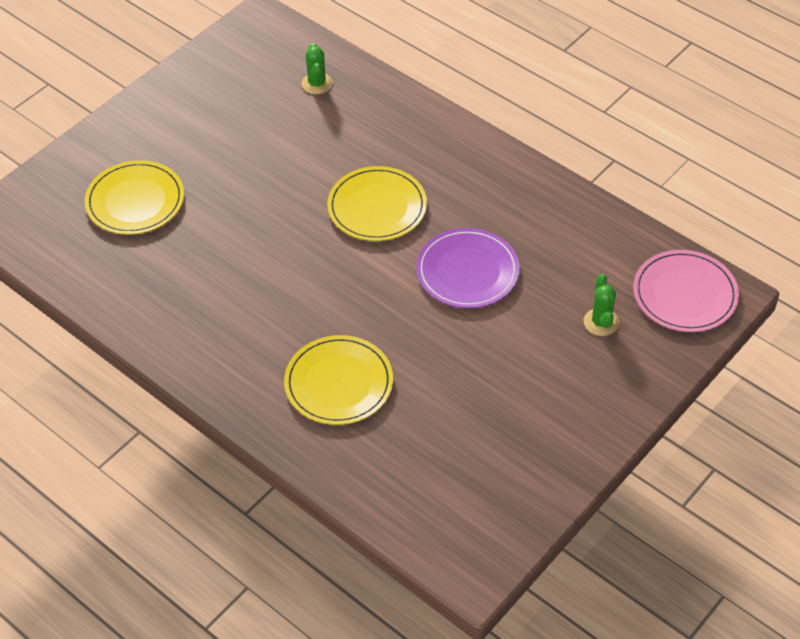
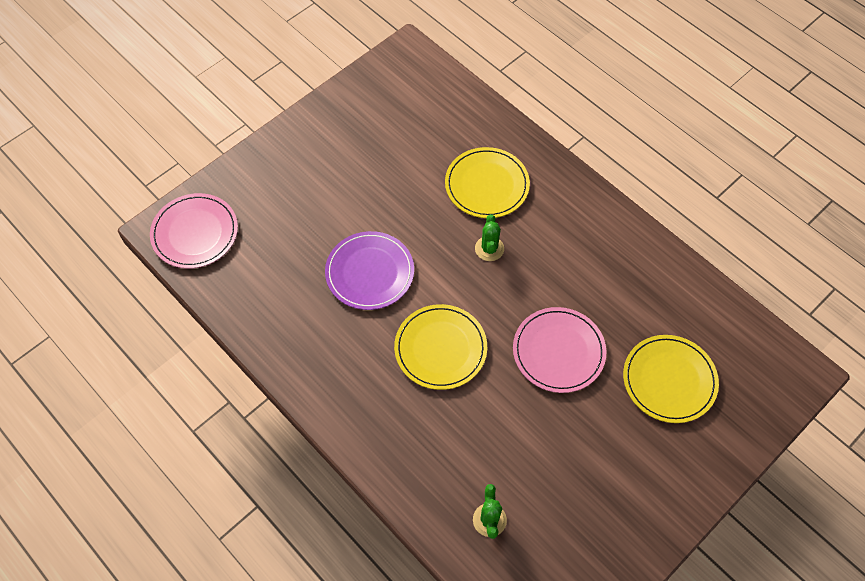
camera: 175 degrees left, 10 degrees up
(250, 215) = (558, 351): none -> pink plate
(601, 322) = (271, 215): green cactus -> green cactus (489, 248)

